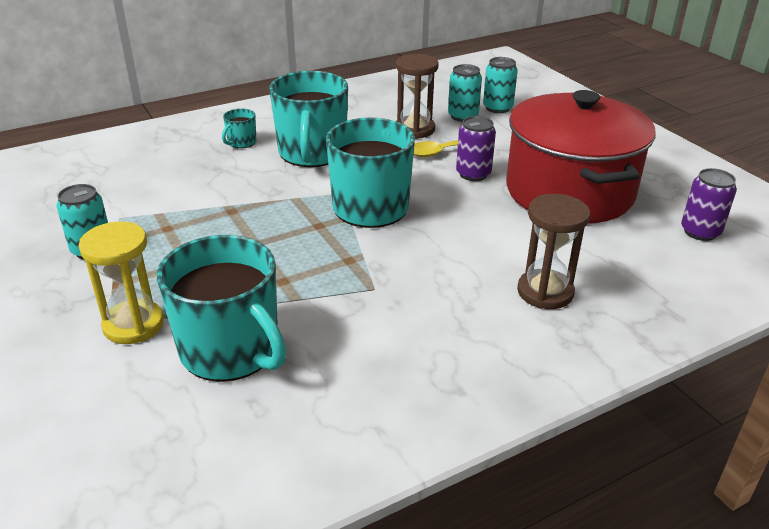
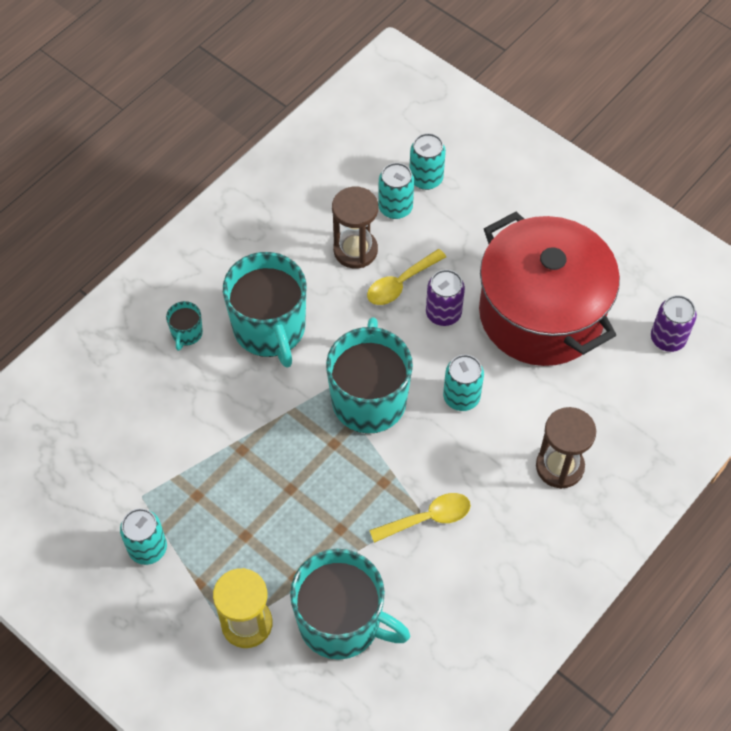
camera: 20 degrees left, 25 degrees up
(379, 295) = (428, 518): none -> yellow spoon
(462, 224) = (461, 397): none -> turquoise can

